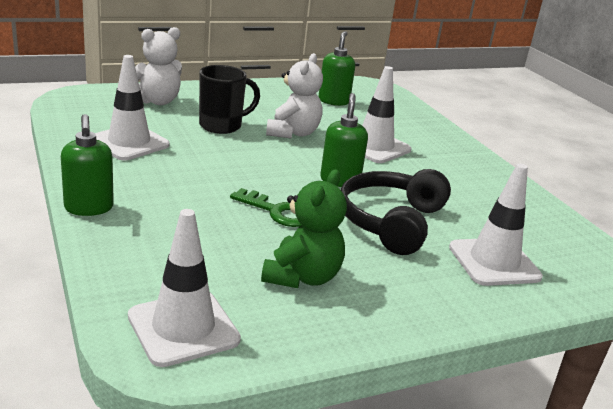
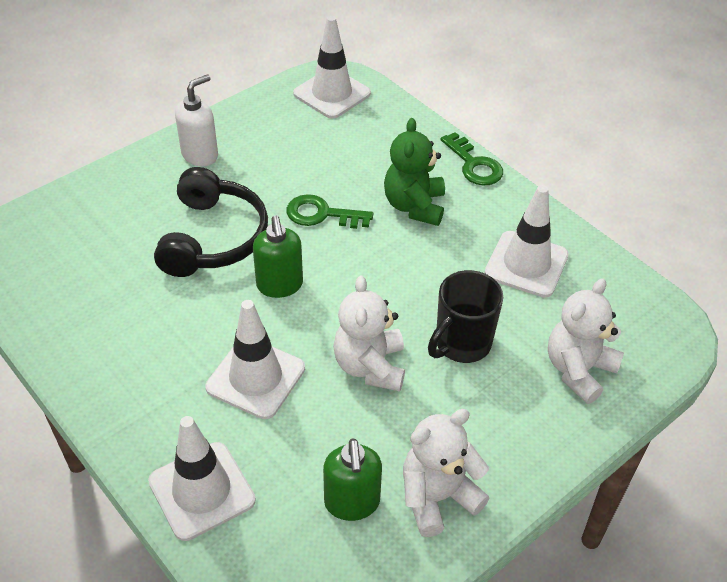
camera: 165 degrees right, 20 degrees up
(89, 208) = (474, 165): green soap dispenser -> green key
(286, 92) = (437, 497): none -> white teddy bear
(302, 277) = (273, 152): green teddy bear -> green teddy bear (414, 206)
(393, 297) = (200, 155): none -> white soap dispenser
(494, 262) = (113, 217): white traffic cone -> white traffic cone (202, 491)

